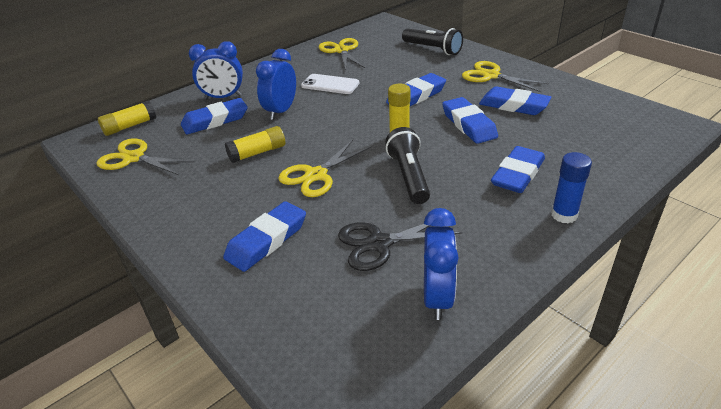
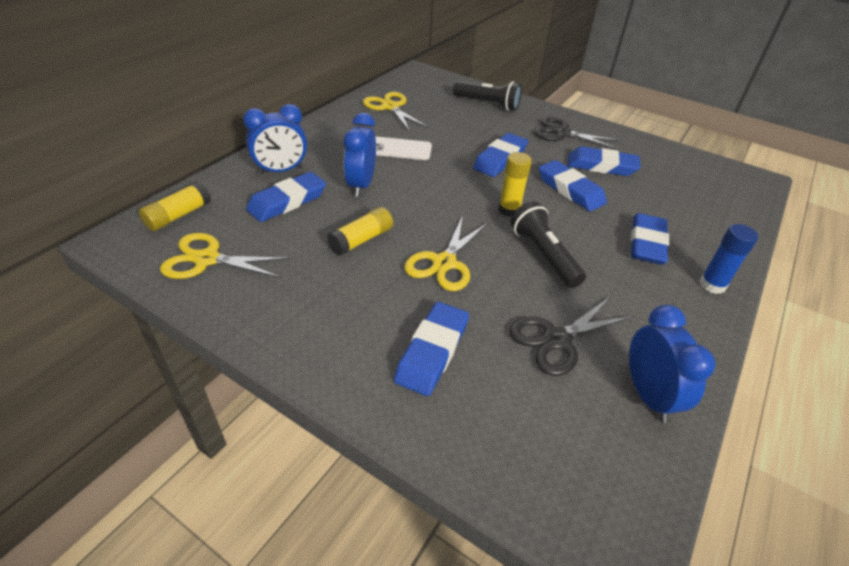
camera: 20 degrees left, 5 degrees up
(491, 76) = (562, 133): yellow scissors -> black scissors

